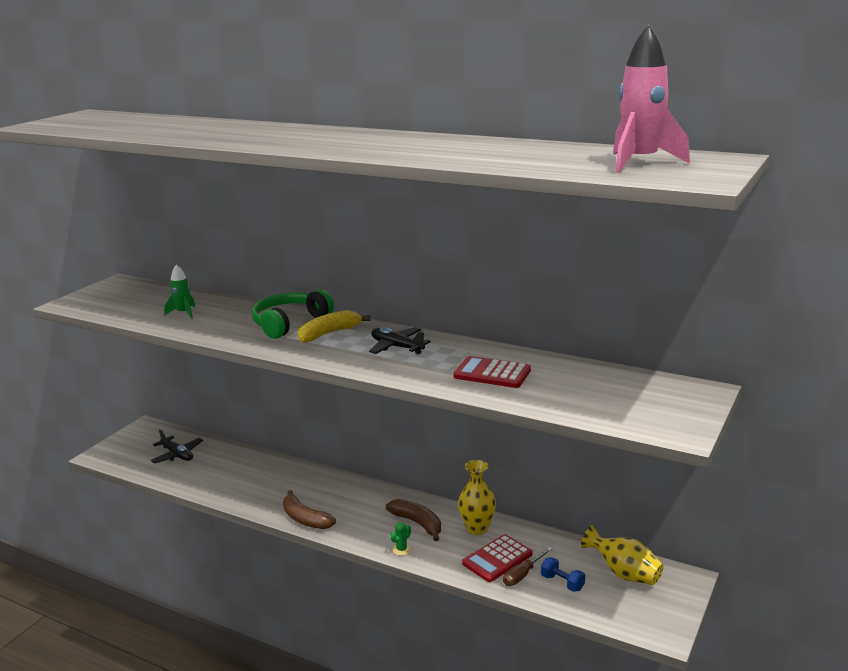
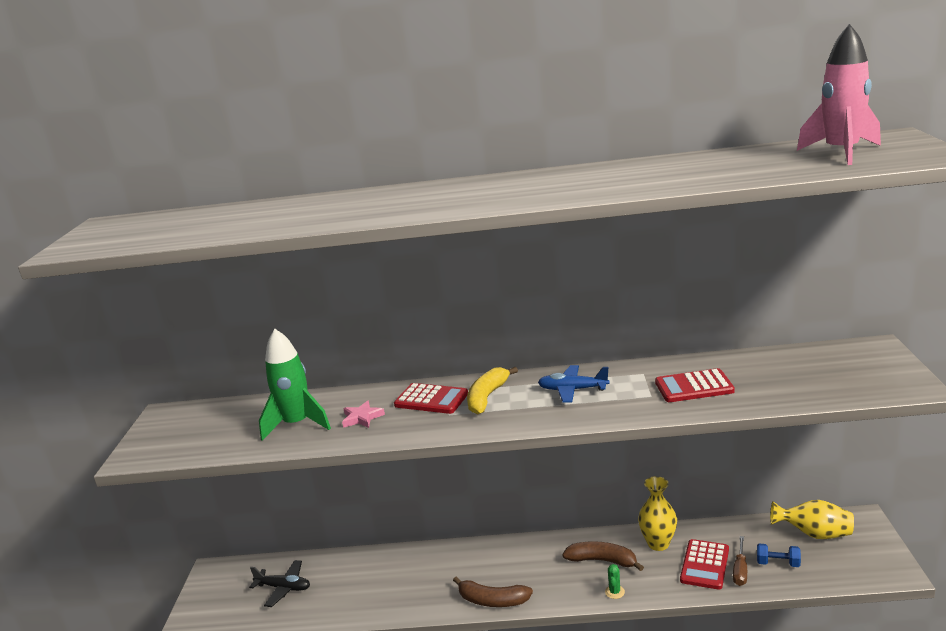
camera: 25 degrees left, 0 degrees up
(183, 313) = (297, 424): green rocket -> green rocket, size x1.76
(228, 321) = (362, 418): none -> pink star
(289, 323) = (431, 399): green headphones -> red calculator
(397, 347) = (573, 390): black plane -> blue plane

